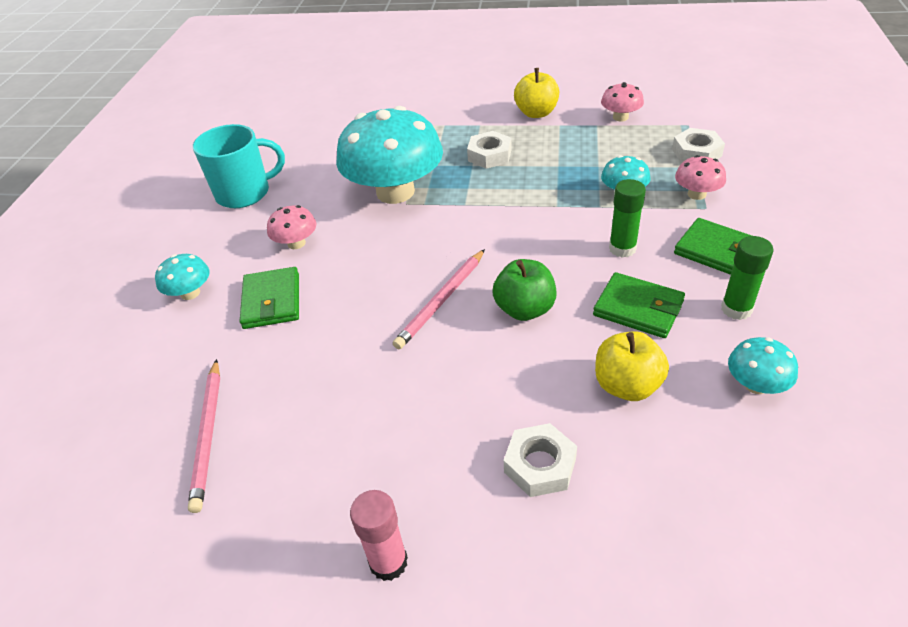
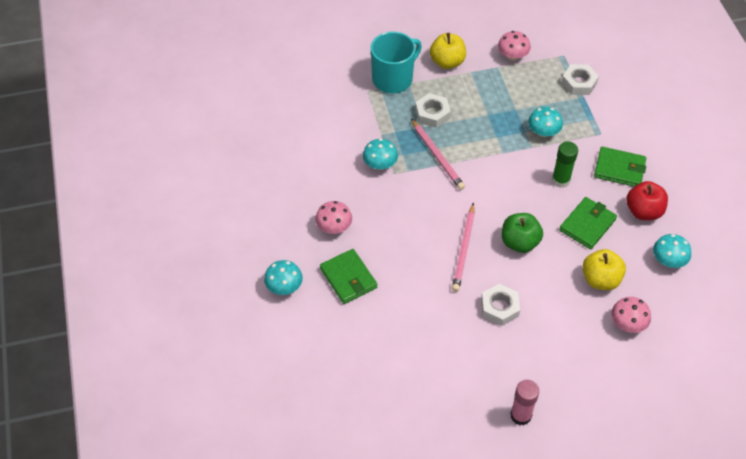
camera: 25 degrees left, 10 degrees up
(208, 435) = (373, 379): pink pencil -> pink pencil (437, 156)
(244, 193) = (260, 190): turquoise mug -> turquoise mug (393, 79)
(395, 192) = (380, 164): turquoise mushroom -> turquoise mushroom, size x0.44
(540, 465) = (573, 341): white nut -> white nut (499, 307)
(638, 308) = (587, 225): green wallet -> green wallet turned 60 degrees counterclockwise
(696, 194) = (591, 123): pink mushroom -> pink mushroom (628, 323)
(736, 309) = (643, 211): green glue stick -> red apple

